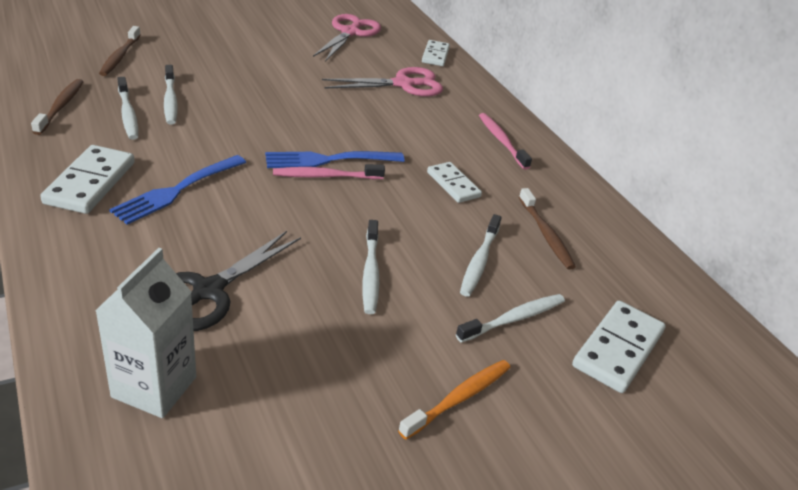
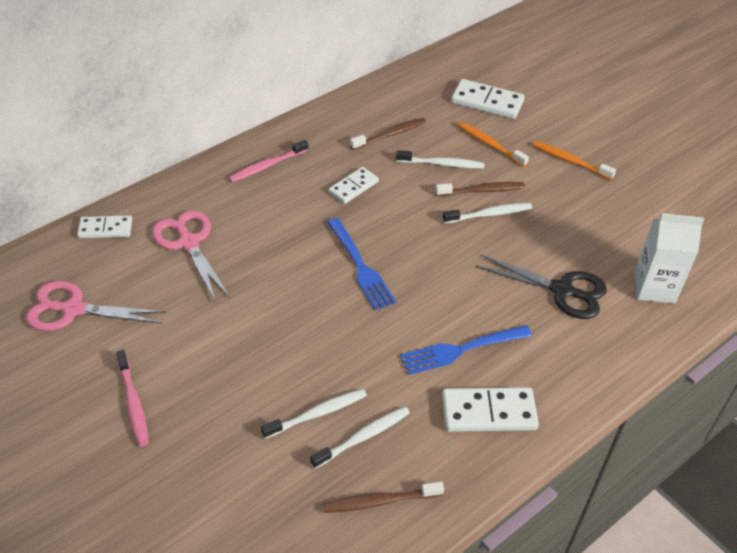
camera: 100 degrees left, 10 degrees up
(120, 56) = (239, 503): brown toothbrush -> brown toothbrush (482, 191)
(178, 190) = (462, 349): blue fork -> blue fork turned 135 degrees clockwise
(325, 176) = (386, 263): pink toothbrush -> pink toothbrush (133, 403)
(513, 319) = (489, 144): white toothbrush -> orange toothbrush

